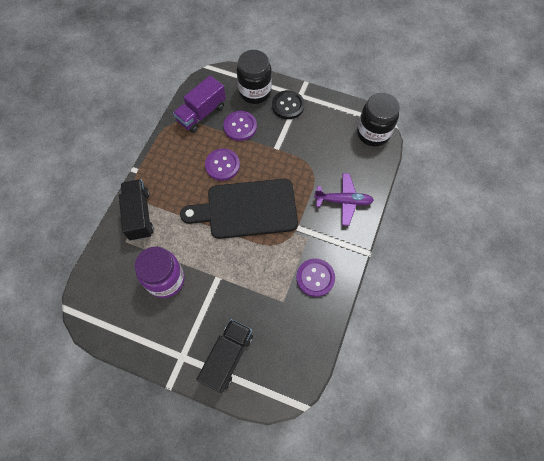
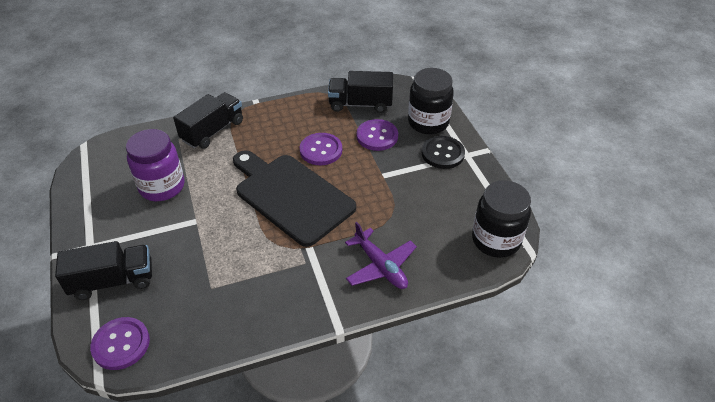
camera: 50 degrees right, 20 degrees down
(201, 113) = (360, 104): purple truck -> black truck
(315, 278) = (263, 298): purple button -> purple button (121, 344)

